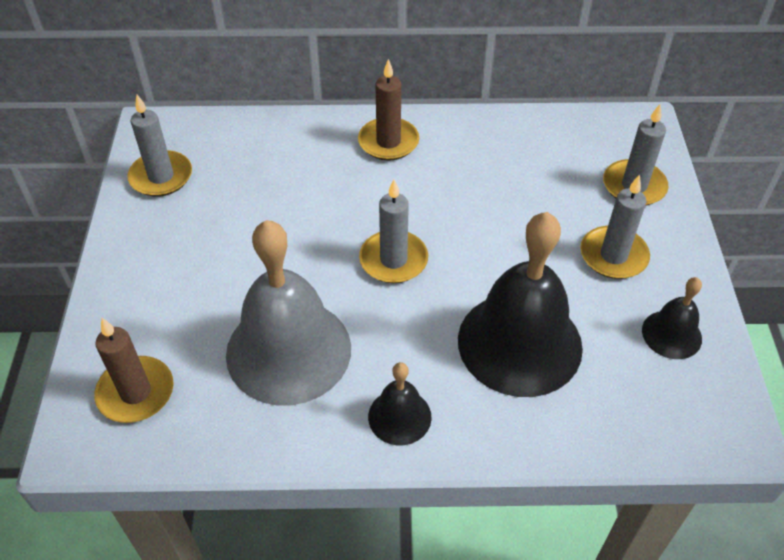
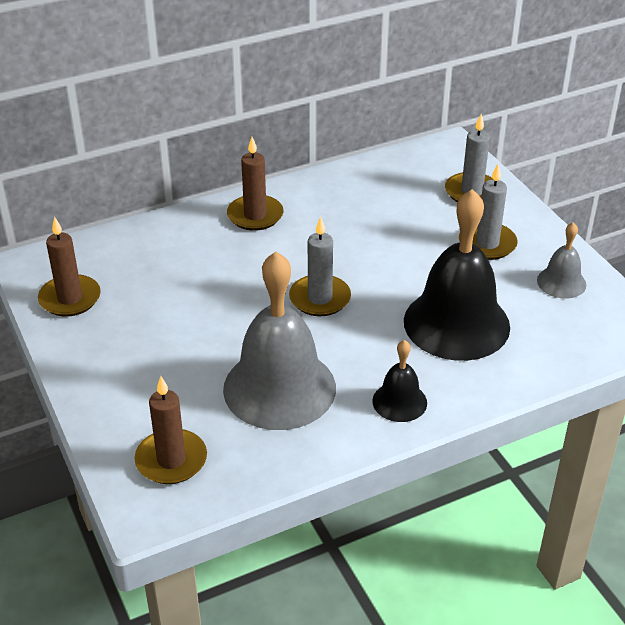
camera: 25 degrees left, 10 degrees down
(161, 176) = (70, 298): grey candle -> brown candle
(671, 334) = (561, 282): black bell -> grey bell

